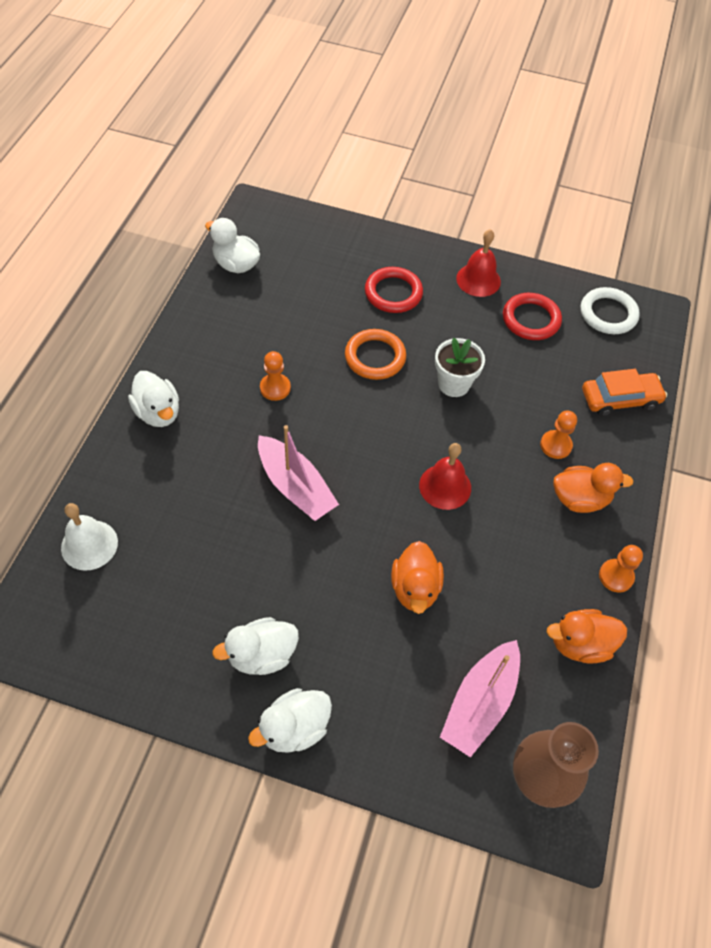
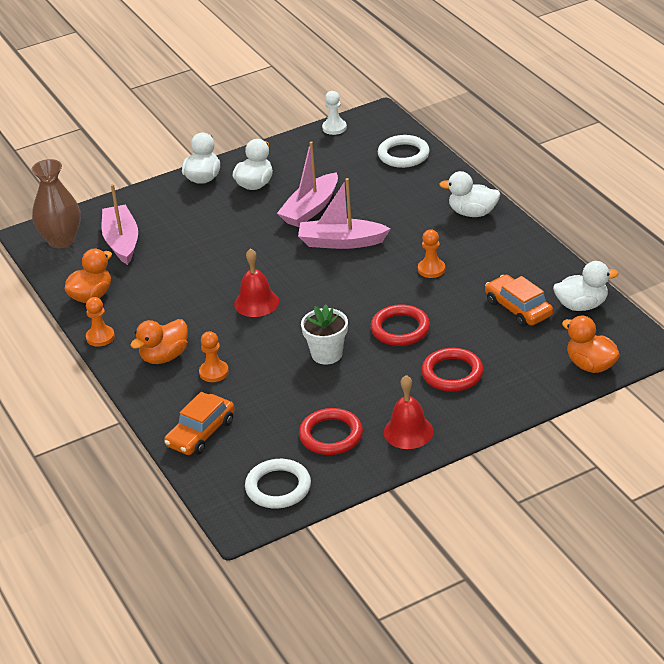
camera: 140 degrees right, 20 degrees down
(76, 665) = (334, 128): none -> white pawn
(89, 545) = (403, 155): white bell -> white ring
(263, 558) = (310, 209): none -> pink boat
(276, 299) = (518, 308): none -> orange car
(375, 357) = (400, 329): orange ring -> red ring
(415, 588) = (212, 254): orange duck -> orange duck (590, 365)

